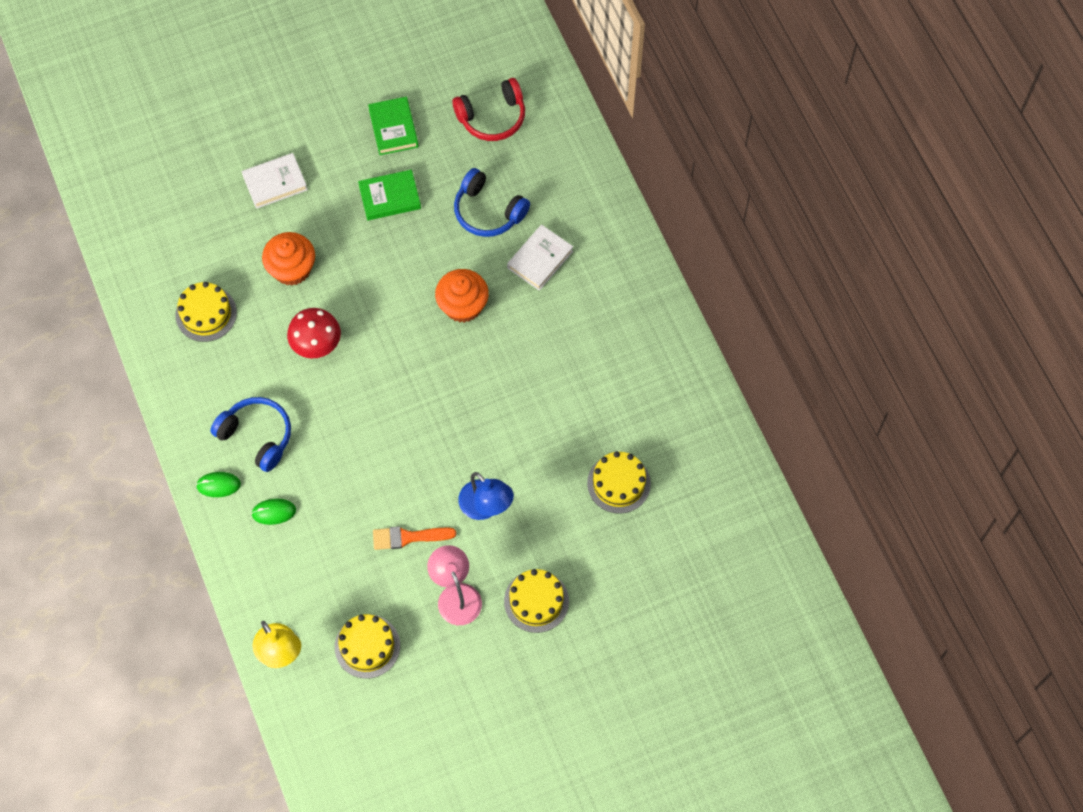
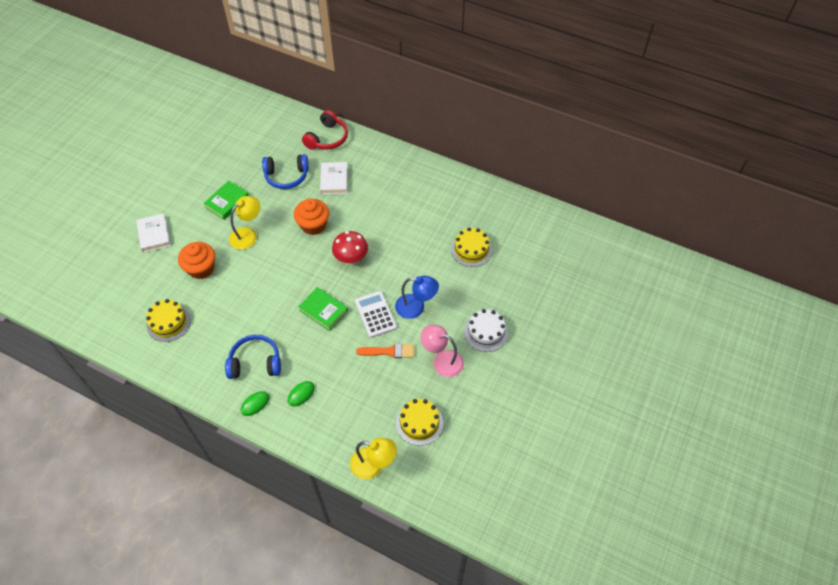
camera: 40 degrees left, 10 degrees down
(275, 183) = (154, 235): white book -> white book turned 45 degrees counterclockwise
(316, 344) = (249, 294): red mushroom -> red mushroom (351, 258)
(377, 262) = (248, 235): none -> yellow lamp
(393, 128) = (200, 171): green book -> green book (323, 310)
(408, 537) = (389, 351): orange brush -> orange brush turned 135 degrees counterclockwise
(433, 479) = (375, 314): none -> white calculator
(492, 117) = (249, 136): red headphones -> red headphones (327, 138)
(536, 601) = (485, 332): yellow cake -> white cake

